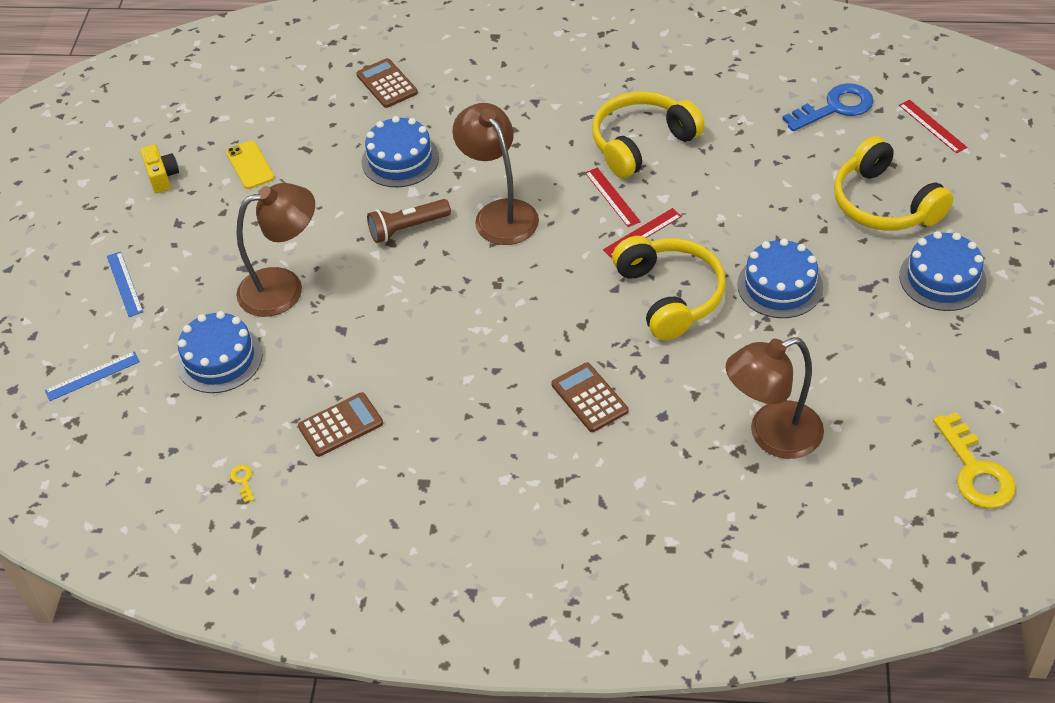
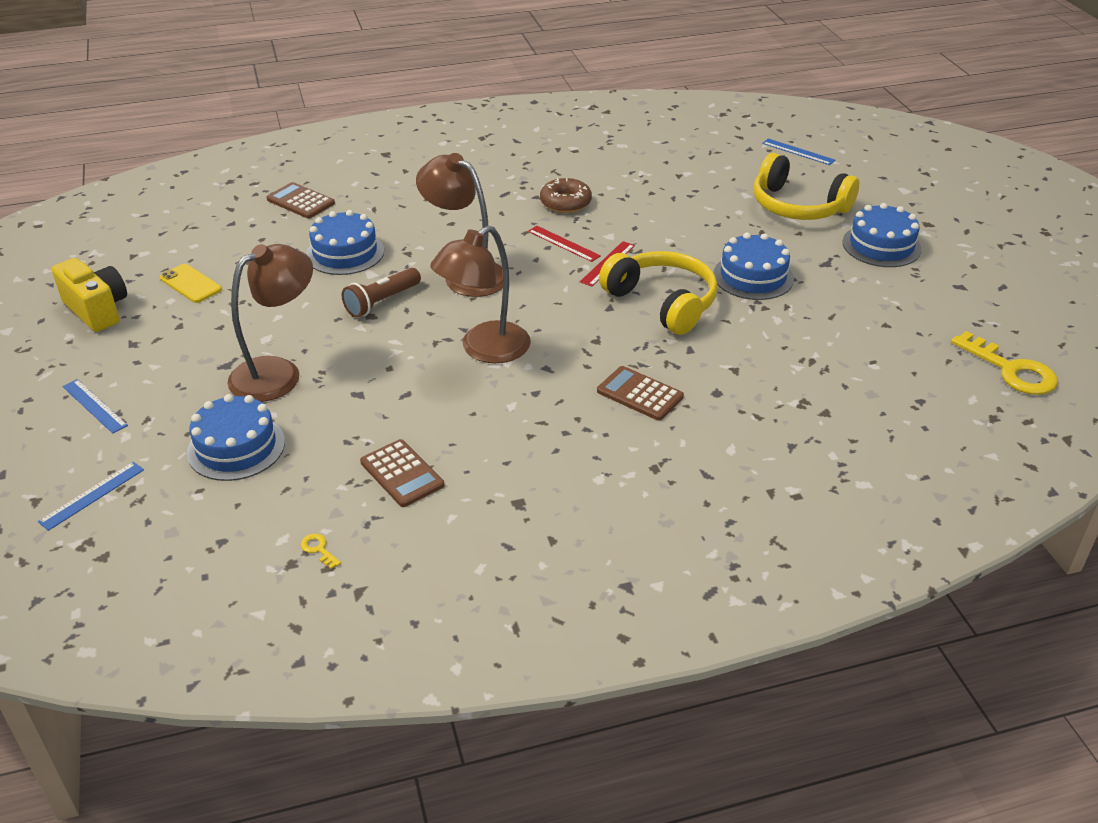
camera: 25 degrees left, 10 degrees down
(162, 177) = (97, 310): yellow camera -> yellow camera, size x1.57
(341, 425) = (402, 474): brown calculator -> brown calculator turned 105 degrees clockwise
(642, 143) = (565, 203): yellow headphones -> brown donut
(772, 436) = (824, 385): brown lamp -> brown lamp (484, 350)
(835, 107) = (713, 153): blue key -> none
(932, 126) = (798, 152): red ruler -> blue ruler

